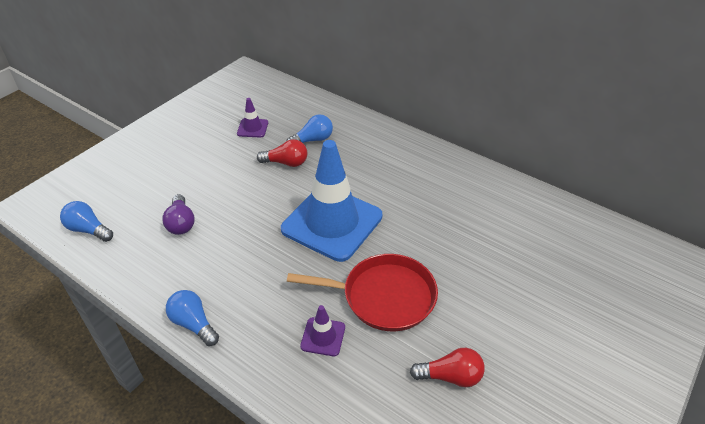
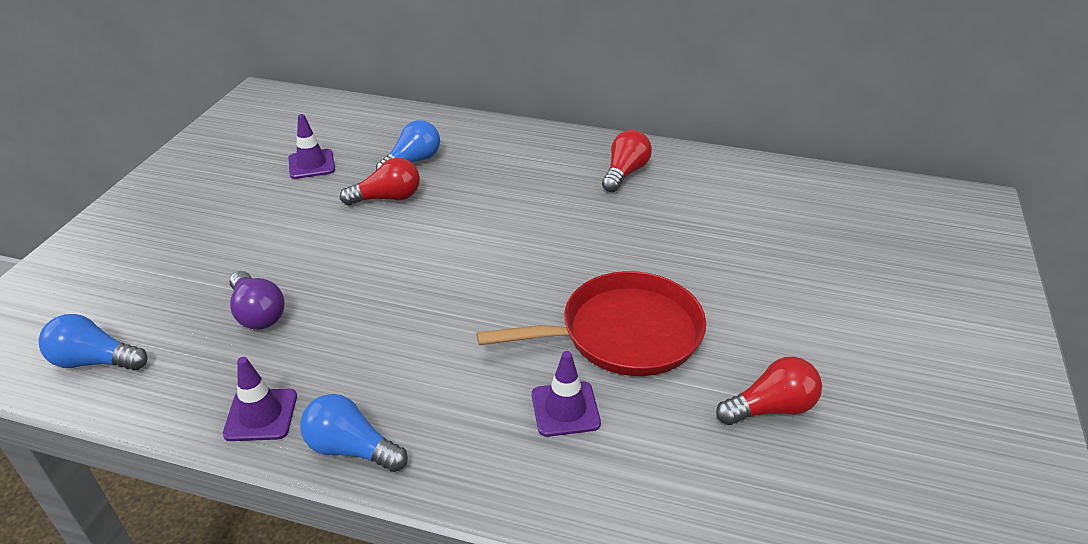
camera: 20 degrees left, 5 degrees down
(156, 288) = (261, 415): none -> purple traffic cone
(332, 223) = (497, 259): blue traffic cone -> none
(444, 180) = (625, 173): none -> red light bulb

